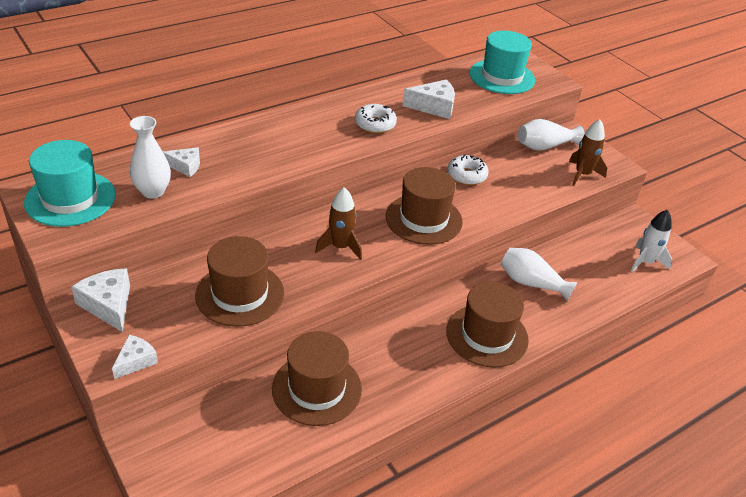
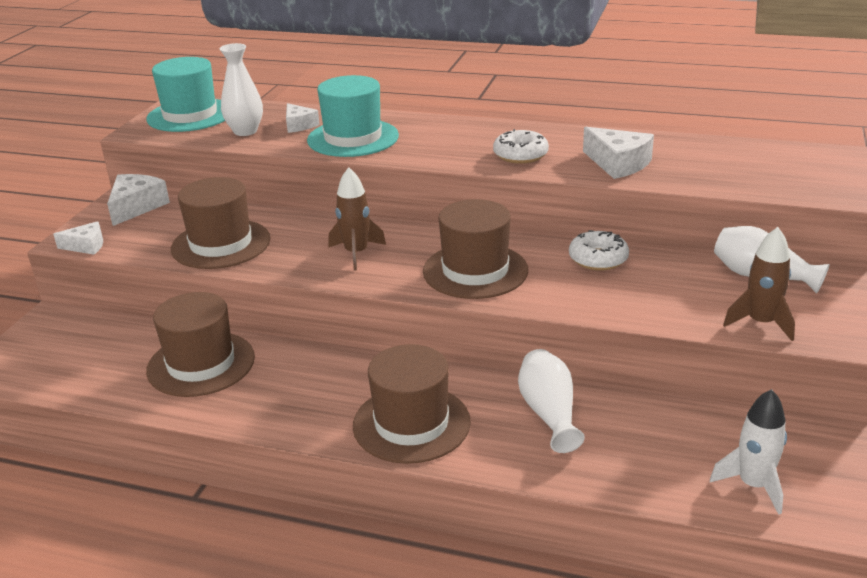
camera: 55 degrees right, 10 degrees down
(502, 77) = (769, 167): turquoise hat -> turquoise hat (353, 138)

